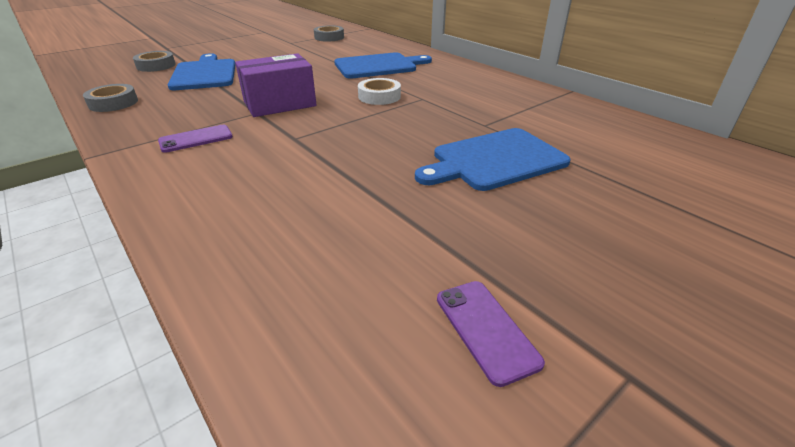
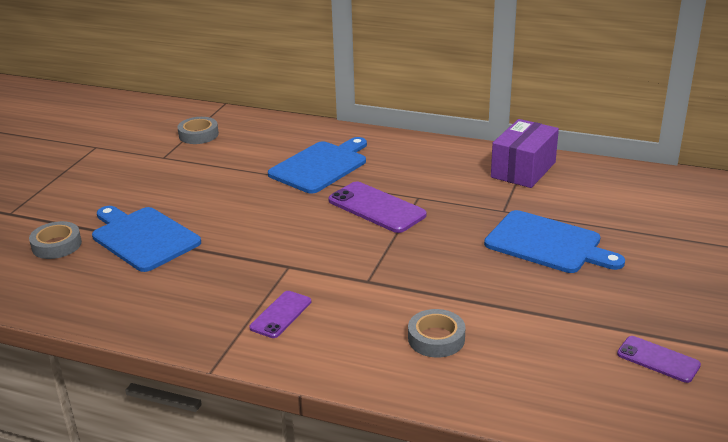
camera: 30 degrees left, 5 degrees down
(113, 103) = (112, 309): grey tape -> grey tape (436, 338)
(279, 104) = (294, 249): purple box -> purple box (523, 170)
(379, 96) = (376, 208): white tape -> purple phone
(495, 160) = (547, 243): blue cutting board -> blue cutting board turned 90 degrees counterclockwise

